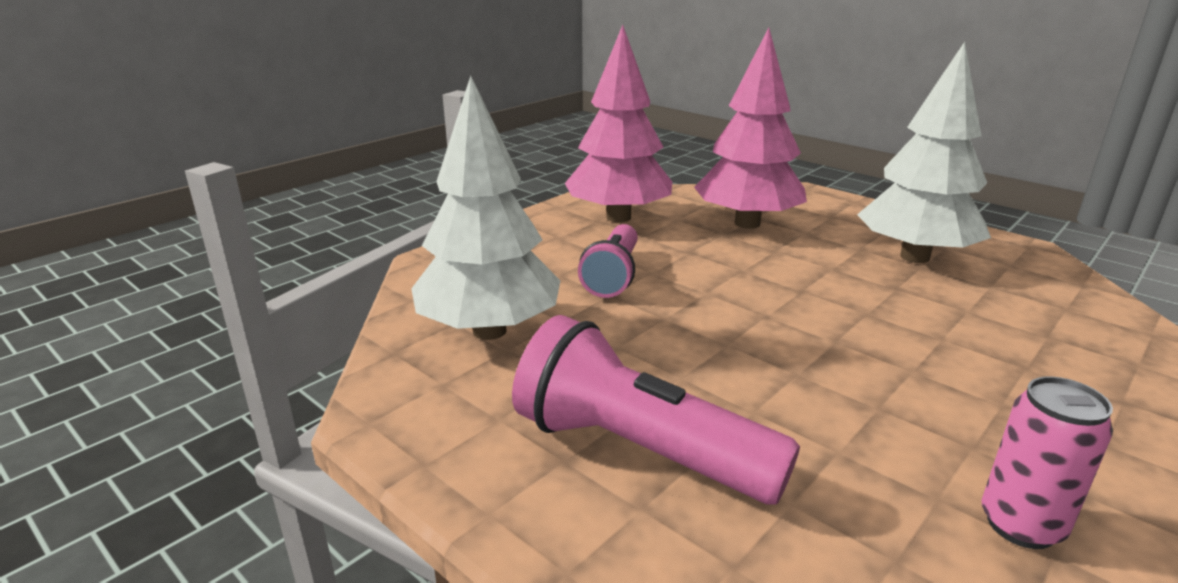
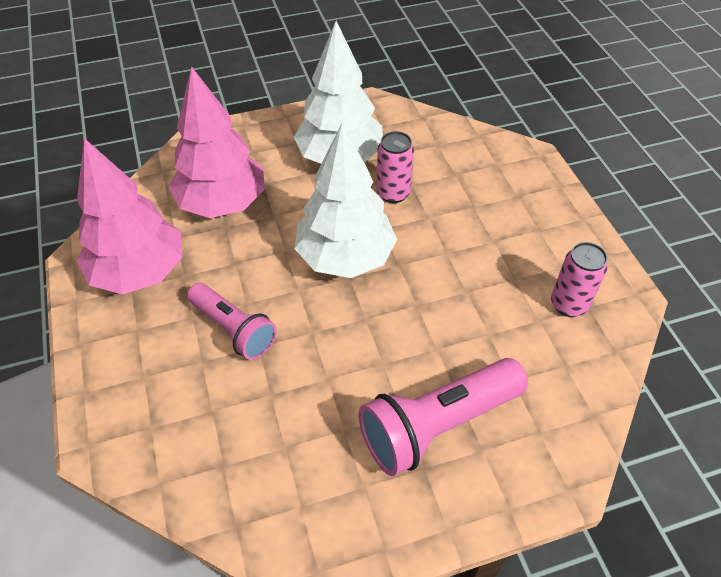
camera: 60 degrees left, 25 degrees up
(489, 331) = (253, 447): white tree -> white tree (345, 258)
(930, 303) = (393, 193): none -> pink can

